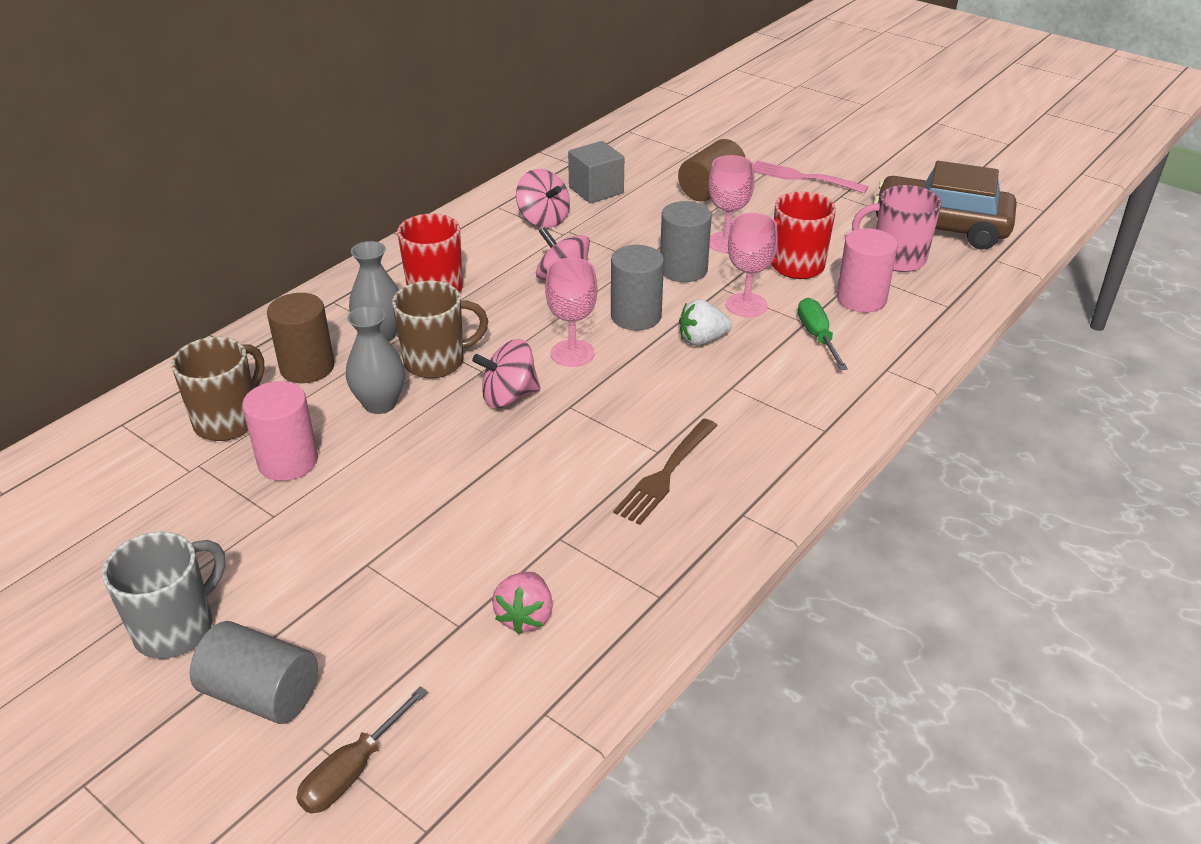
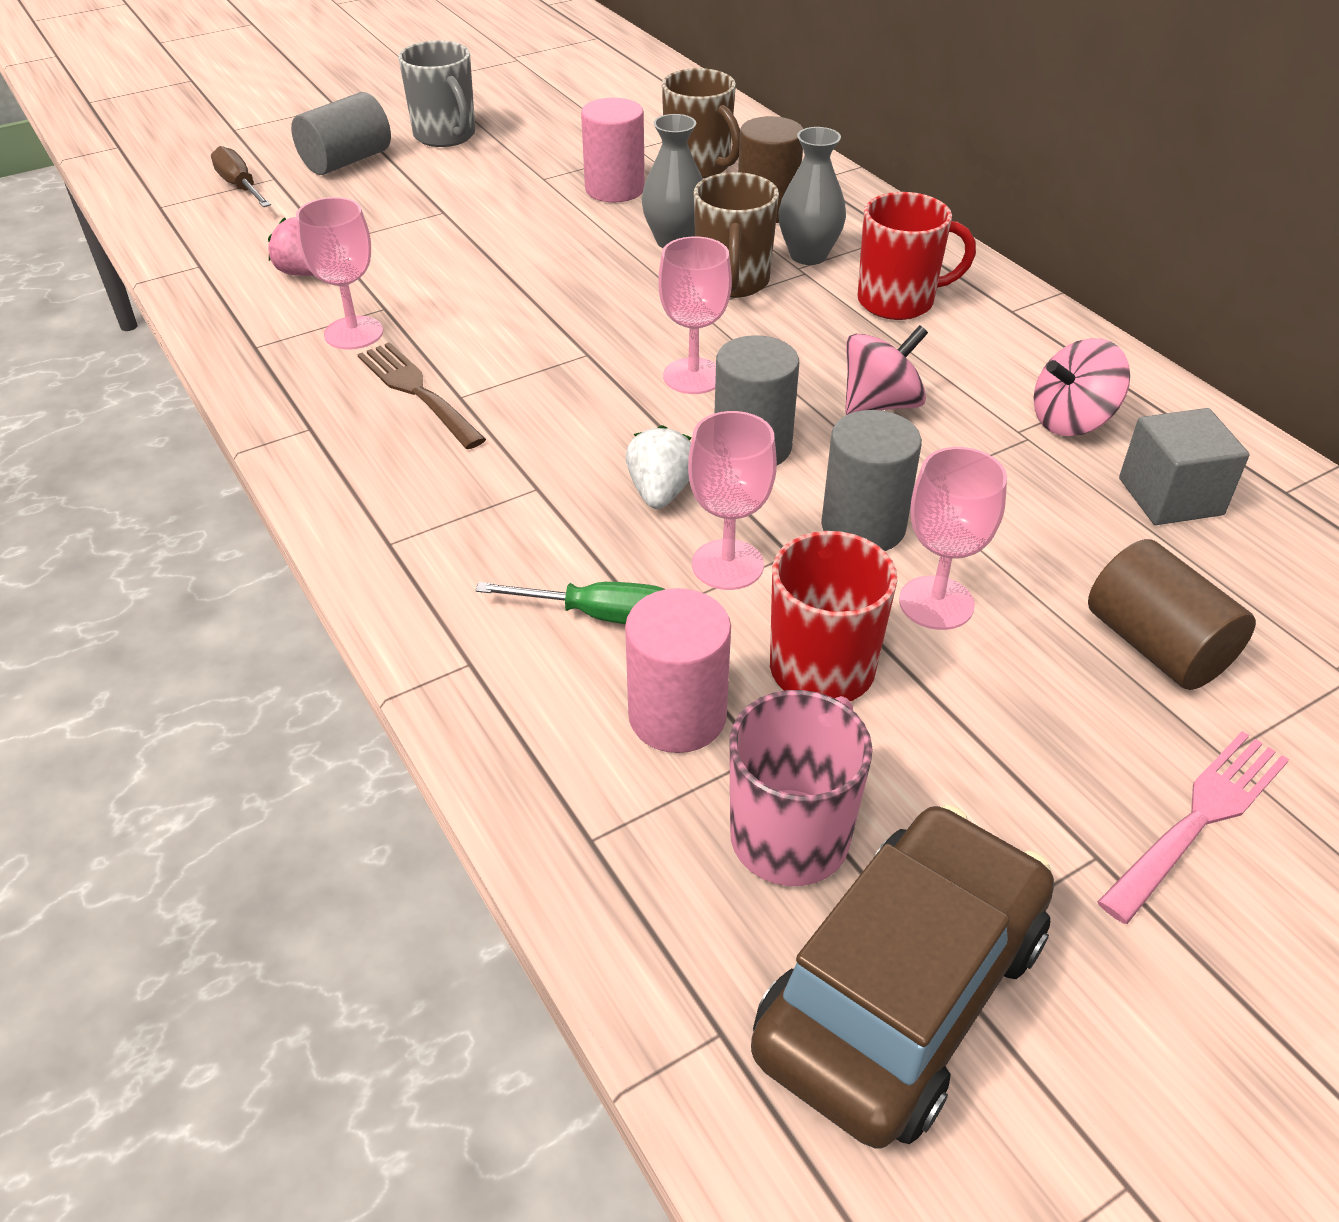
camera: 110 degrees right, 5 degrees up
(509, 396) = (634, 317): pink spinning top -> none
(607, 541) = (353, 333): none -> pink goblet

